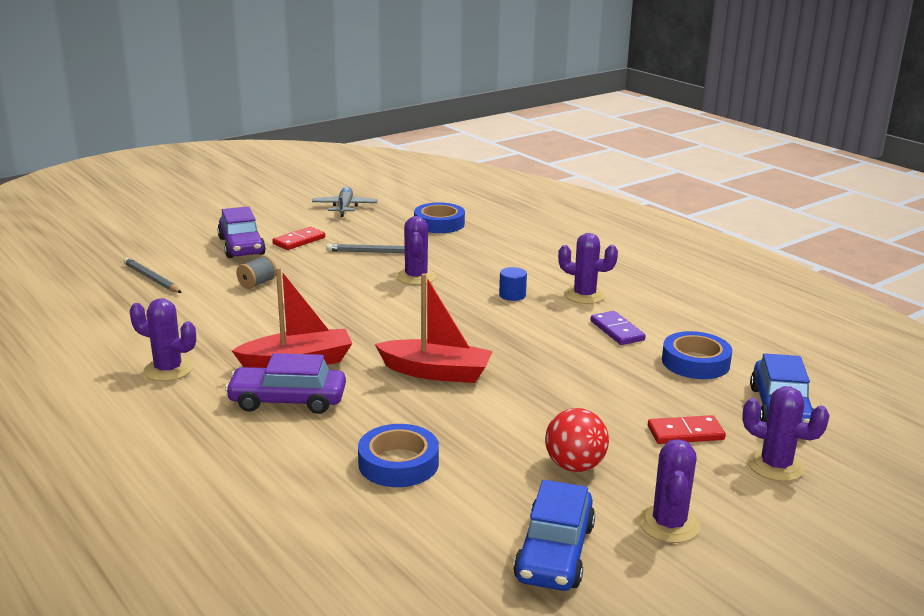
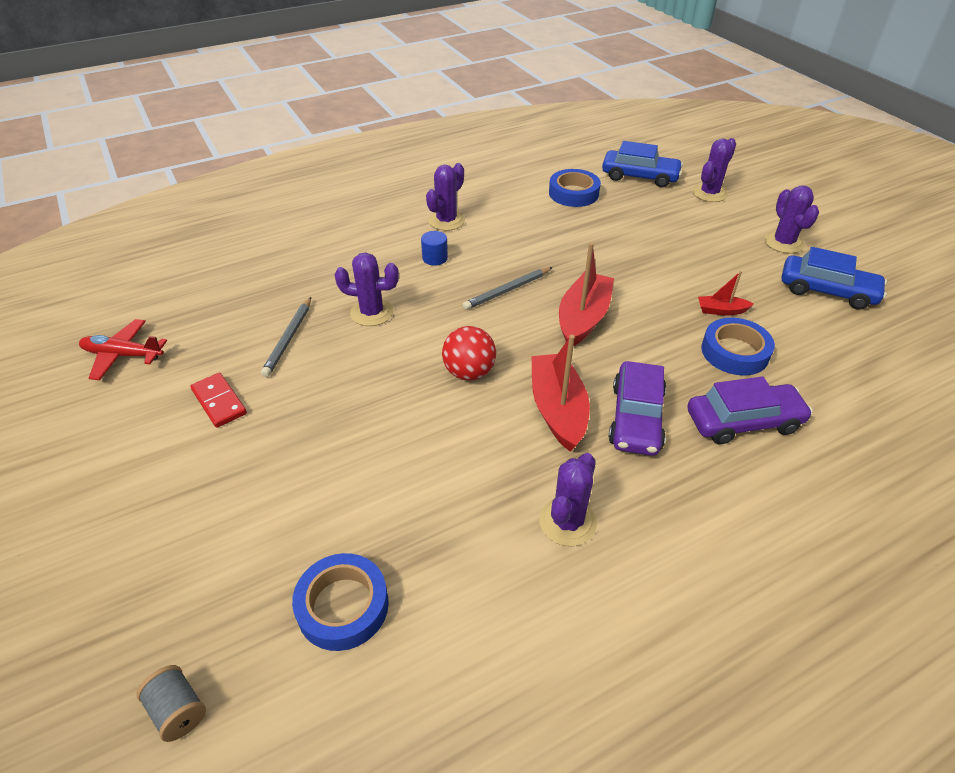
camera: 80 degrees left, 20 degrees up
(151, 279) = (284, 563): grey pencil -> grey pencil (507, 290)
(241, 246) = (208, 461): purple car -> purple car (743, 421)
(257, 283) = (343, 443): grey spool -> grey spool (178, 710)
(344, 207) = (123, 355): grey plane -> red plane
(439, 224) = (229, 283): blue tape -> blue tape (343, 606)
(477, 459) = (721, 310): none -> red boat
(574, 466) = (723, 267): red ball -> red ball (469, 372)
(617, 331) = (517, 216): purple domino -> none
(669, 524) = (783, 243): purple cactus -> purple cactus turned 60 degrees clockwise
(685, 433) = (674, 216): red domino -> none

